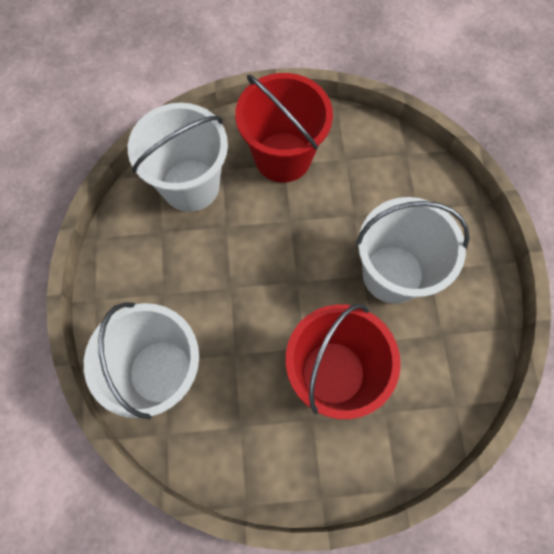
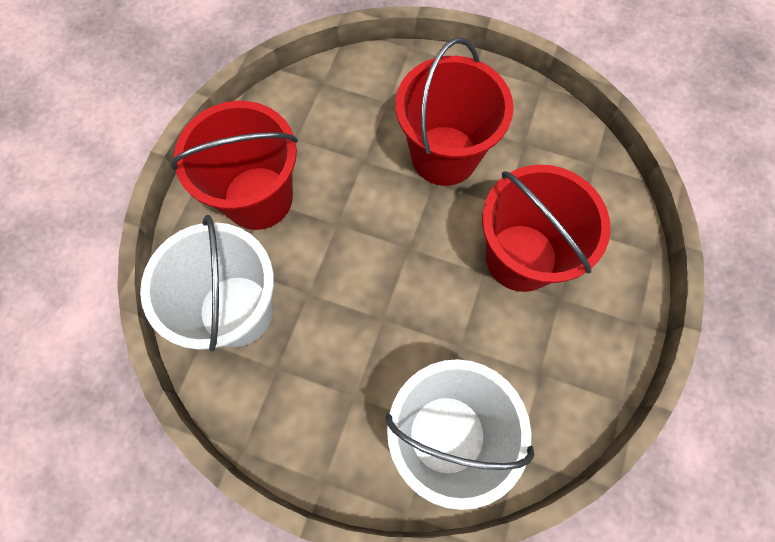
camera: 65 degrees left, 0 degrees up
(392, 274) = (444, 155): white bucket -> red bucket

